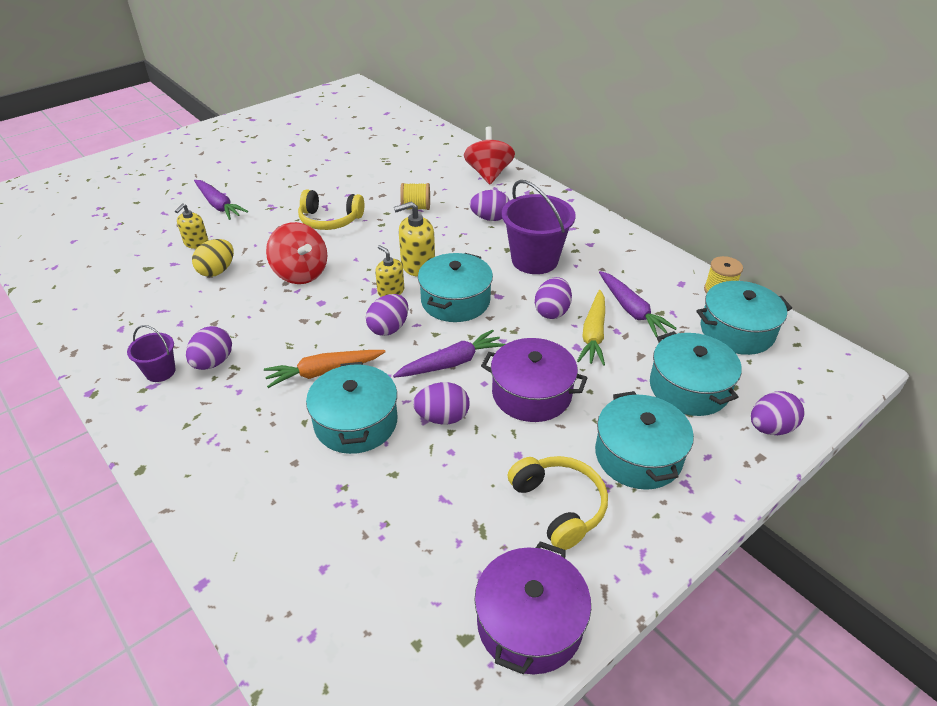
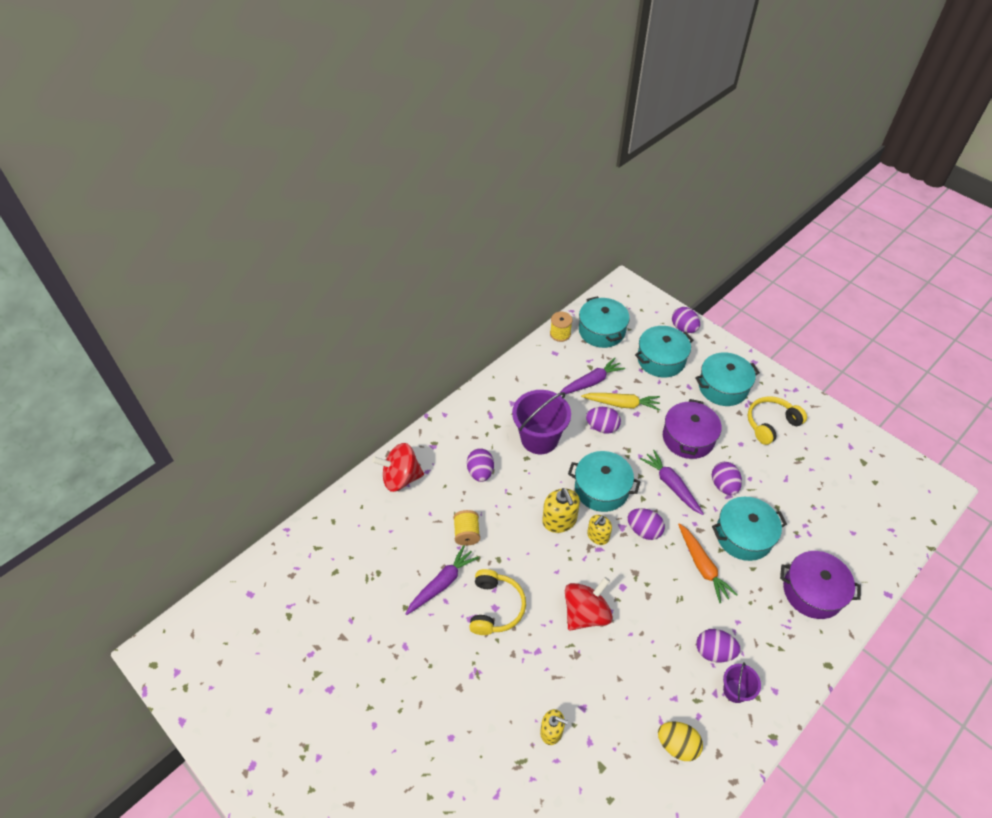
camera: 95 degrees left, 10 degrees up
(217, 271) = (594, 691): yellow egg -> yellow egg (677, 745)
(219, 205) = (476, 733): purple carrot -> purple carrot (442, 583)
(529, 623) = (844, 436): purple pot -> purple pot (812, 591)

